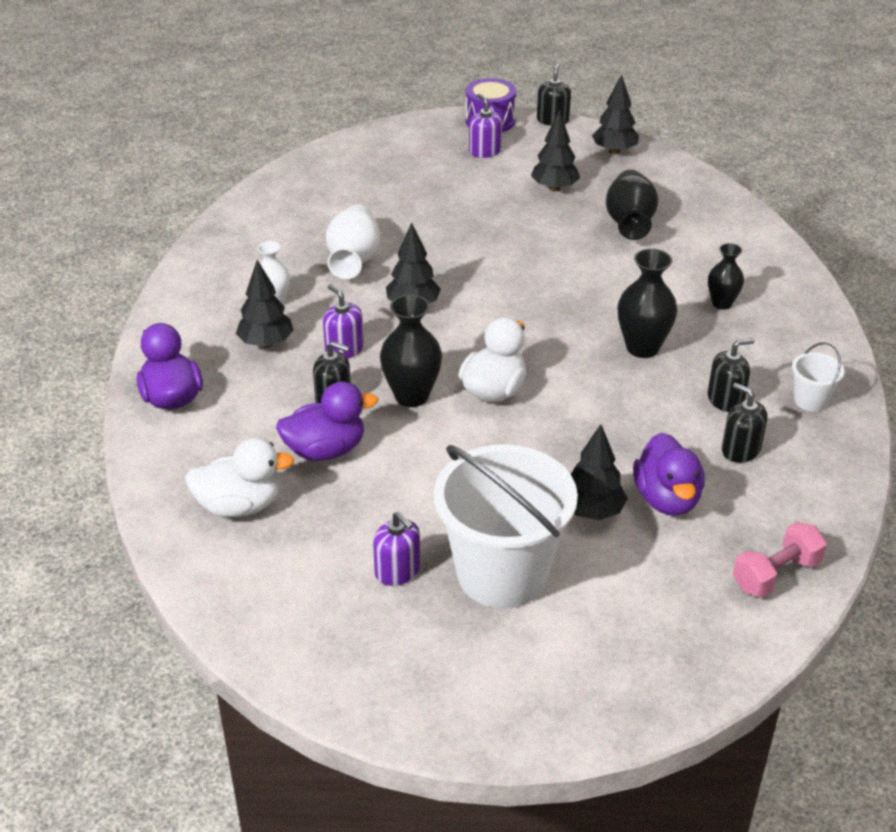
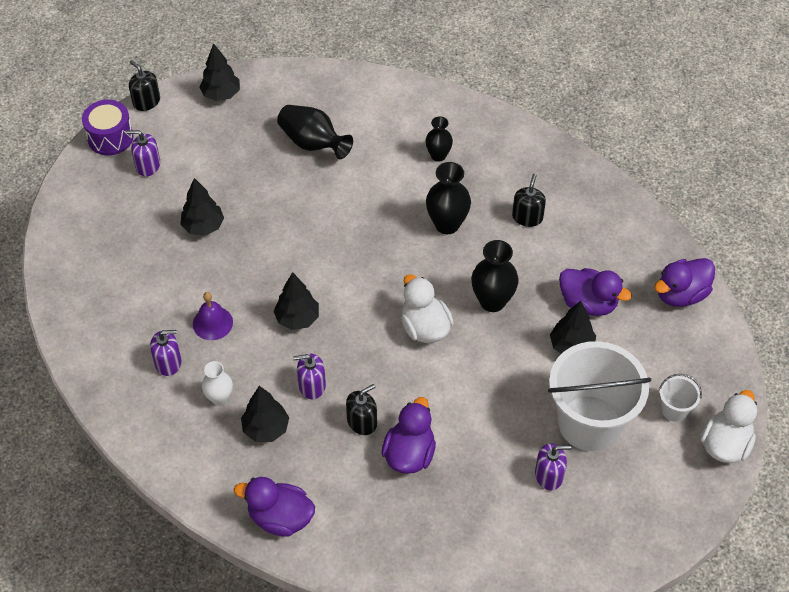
camera: 55 degrees left, 15 degrees up
(239, 505) = (426, 531): white duck -> white duck (725, 444)
(284, 256) = (168, 362): none -> purple soap dispenser
(353, 260) = (212, 323): white vase -> purple bell
(411, 396) = (393, 375): black vase -> black vase (492, 301)
(554, 188) = (234, 156): black tree -> black tree (203, 226)
(740, 450) = (575, 241): black soap dispenser -> none
(776, 574) = (681, 294): pink dumbbell -> purple duck
(810, 400) = (560, 178): white bucket -> white bucket (674, 410)

